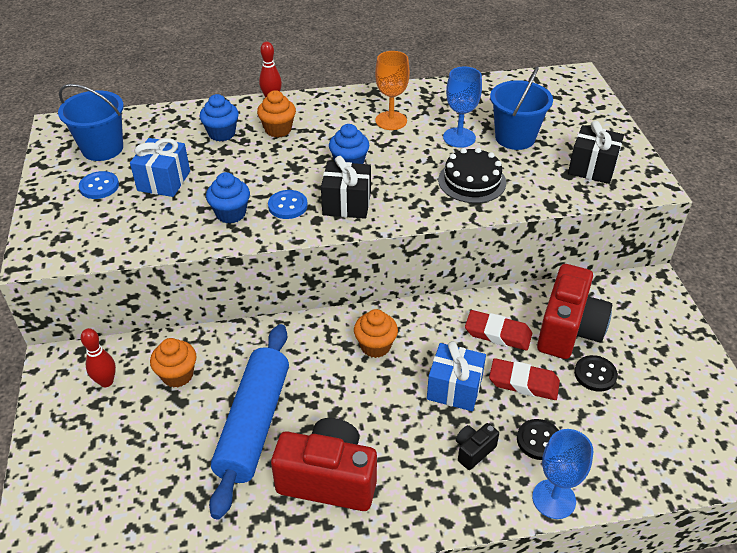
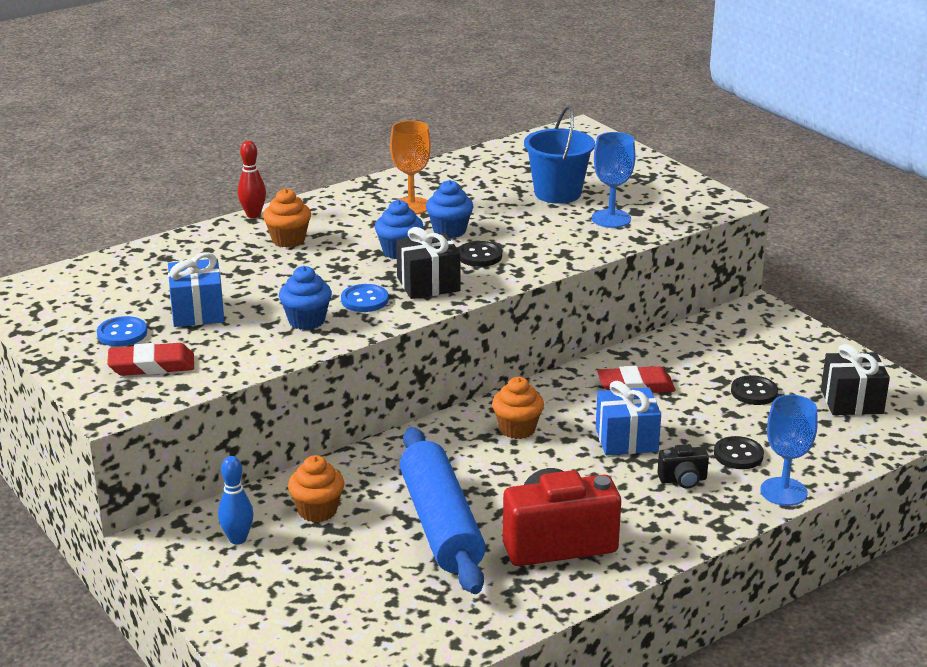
camera: 25 degrees left, 15 degrees down
(102, 148) = (88, 301): blue bucket -> none
(106, 382) = (238, 539): red bowling pin -> blue bowling pin
(222, 134) = (224, 257): blue cupcake -> blue cupcake (449, 231)
(407, 186) = (479, 256): none -> black button
(459, 137) = (499, 205): blue goblet -> blue goblet (611, 219)
(472, 181) = (544, 237): black cake -> none
(473, 451) = (683, 480): black camera -> black camera turned 120 degrees counterclockwise
(523, 382) = (690, 416): red eraser -> red eraser (151, 365)
(568, 330) = (703, 365): red camera -> none
(592, 168) = (655, 201): black gift -> black gift (851, 401)

